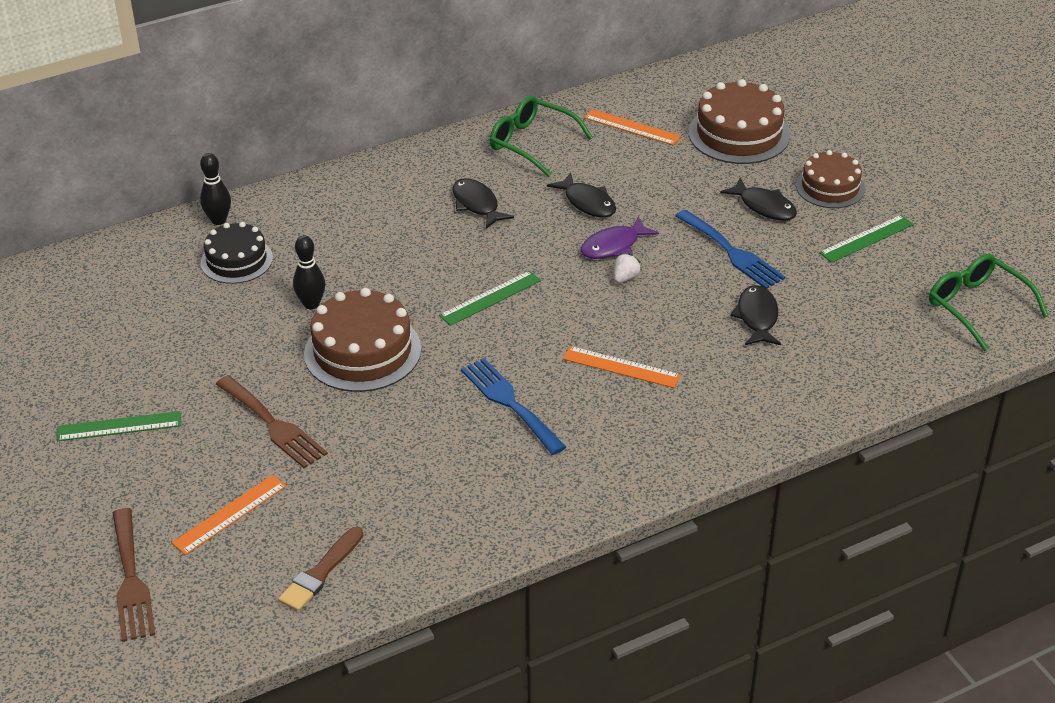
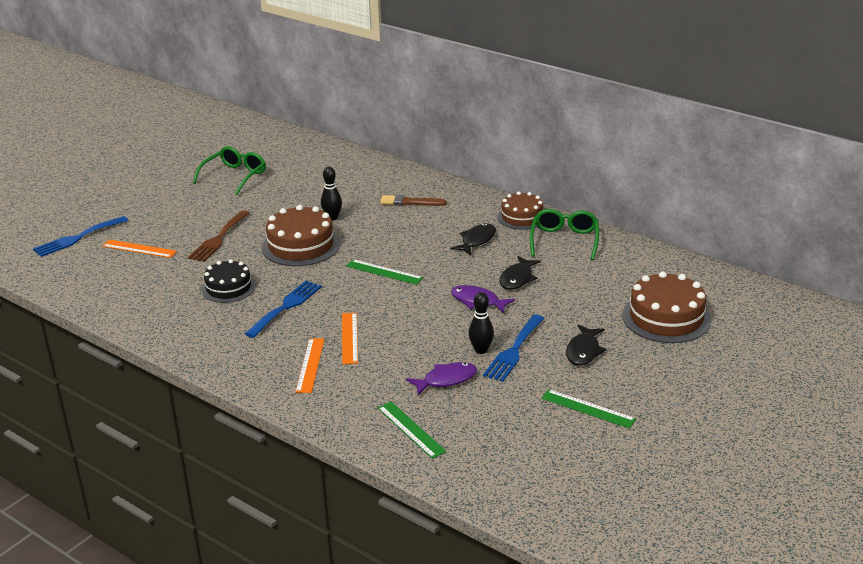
camera: 65 degrees right, 10 degrees down
(119, 426) = (191, 198): green ruler -> green ruler (411, 429)
(131, 580) = (77, 238): brown fork -> blue fork
(218, 220) = (386, 168): black bowling pin -> black bowling pin (481, 350)
(236, 260) = (354, 185): black cake -> black cake (228, 288)
(320, 573) = (106, 288): brown brush -> brown brush (409, 202)
(625, 278) = (446, 315): white strawberry -> none
(631, 127) = (624, 272): orange ruler -> orange ruler (310, 365)
(757, 317) = (446, 380): black fish -> purple fish
(830, 187) = (640, 375): brown cake -> brown cake (522, 217)
(977, 306) = (547, 486): green glasses -> green glasses (234, 176)

